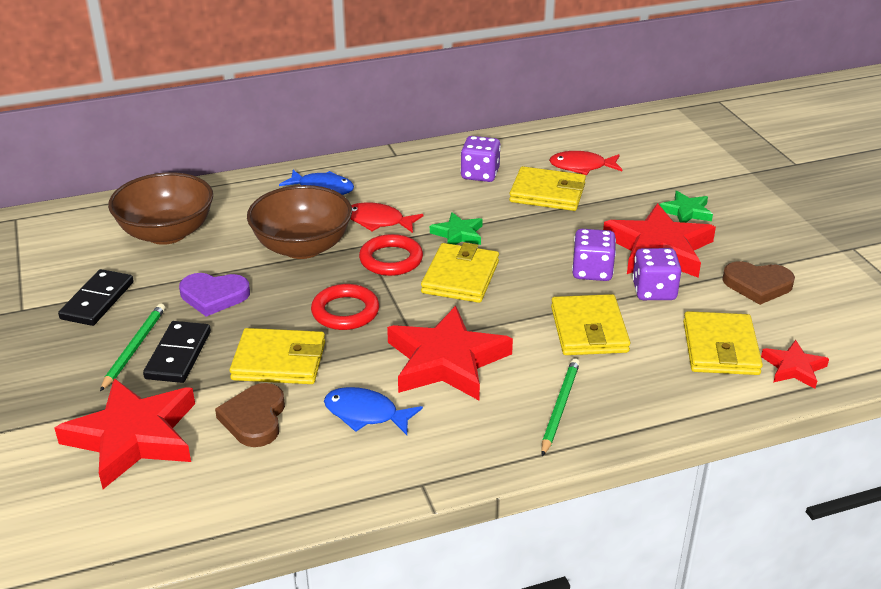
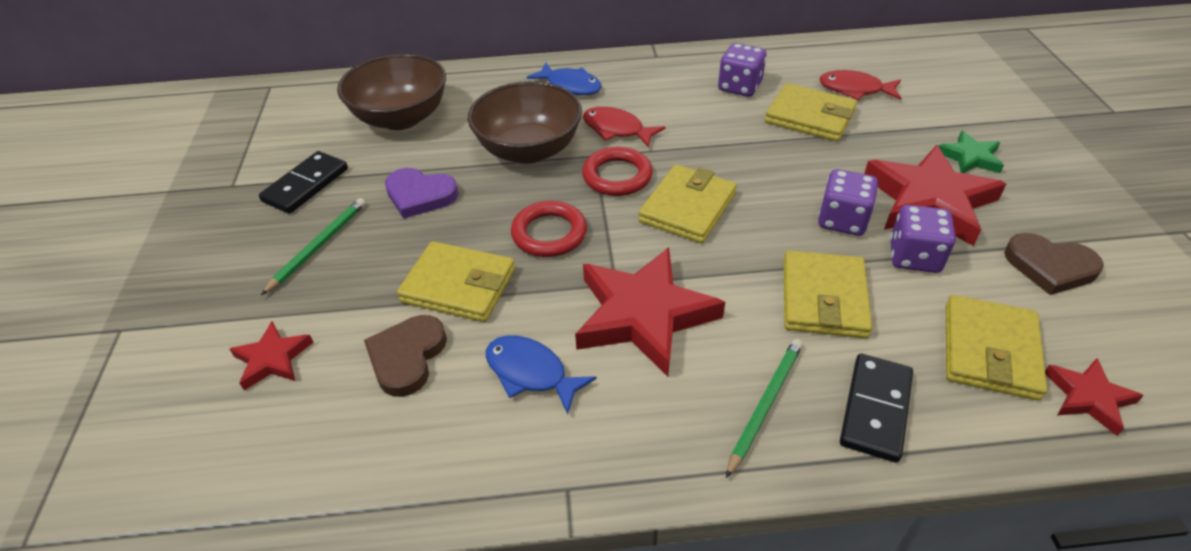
camera: 15 degrees right, 10 degrees up
(133, 437) = (272, 359): red star -> red star, size x0.50
(178, 355) = (358, 261): black domino -> black domino (875, 409)
(458, 234) = (698, 154): green star -> none

